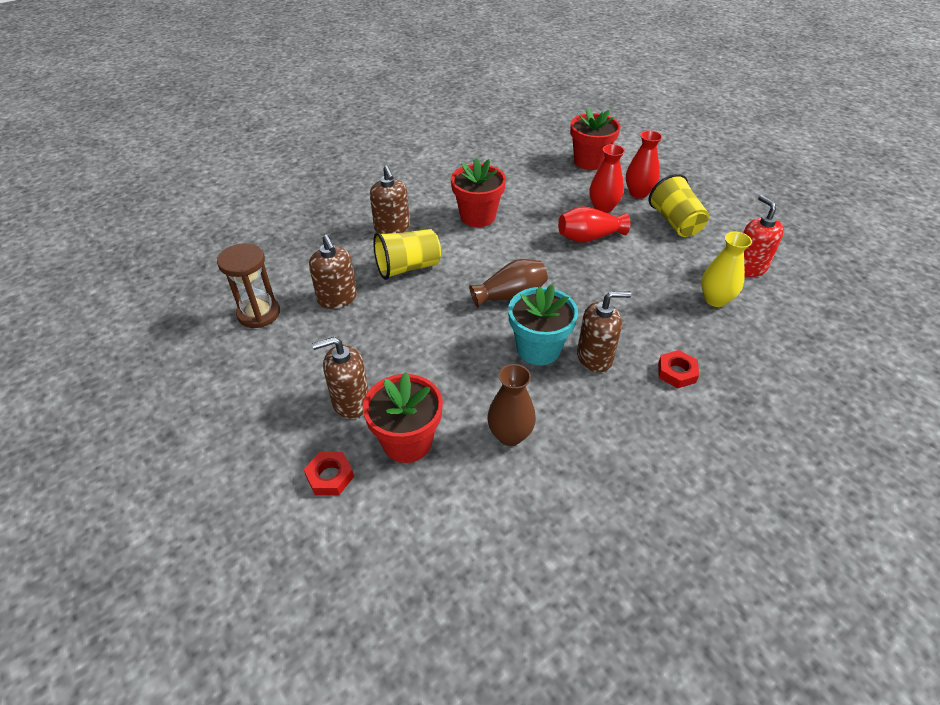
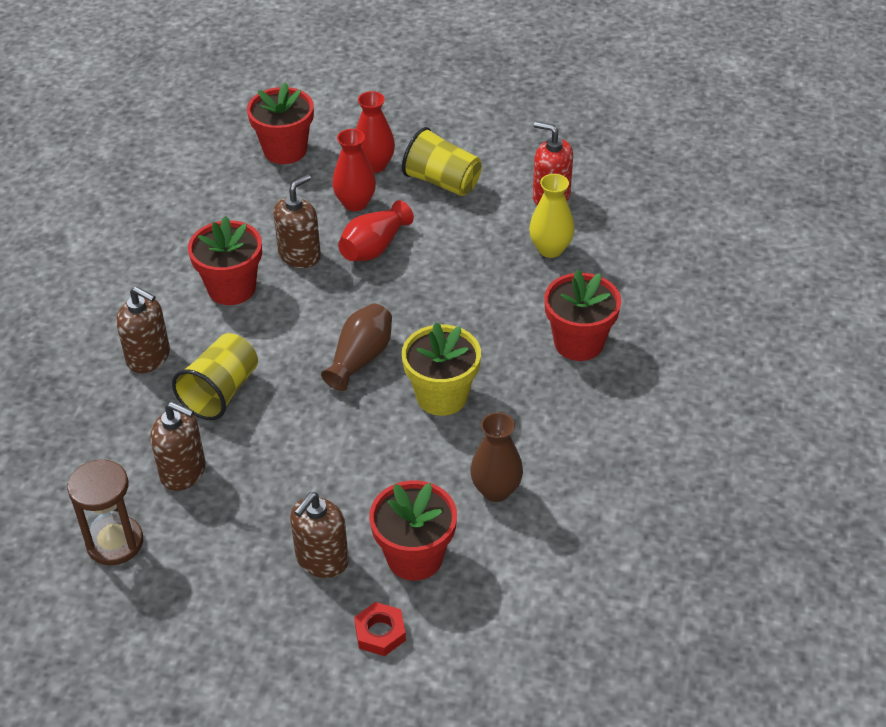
camera: 40 degrees left, 0 degrees up
(538, 349) = (442, 396): turquoise flower pot -> yellow flower pot
(595, 357) = (499, 372): brown soap dispenser -> brown soap dispenser (299, 255)
(676, 372) = (578, 343): red nut -> red flower pot

